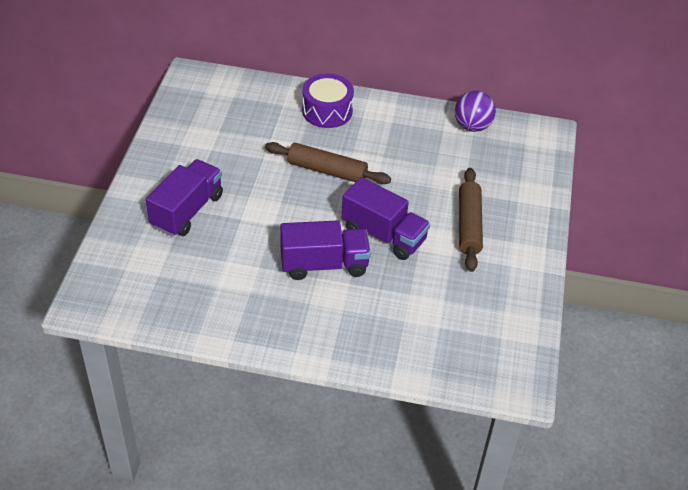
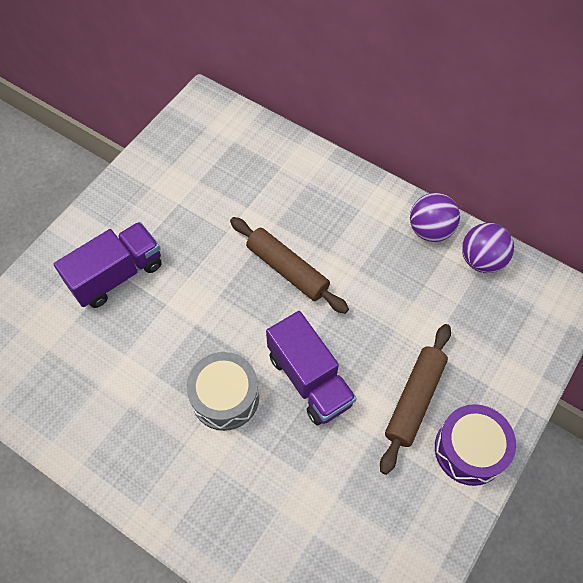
camera: 25 degrees right, 15 degrees up
(324, 264) = (225, 397): purple truck -> grey drum
(327, 111) = (324, 189): purple drum -> purple drum (469, 450)
(424, 117) = (430, 230): none -> purple ball

